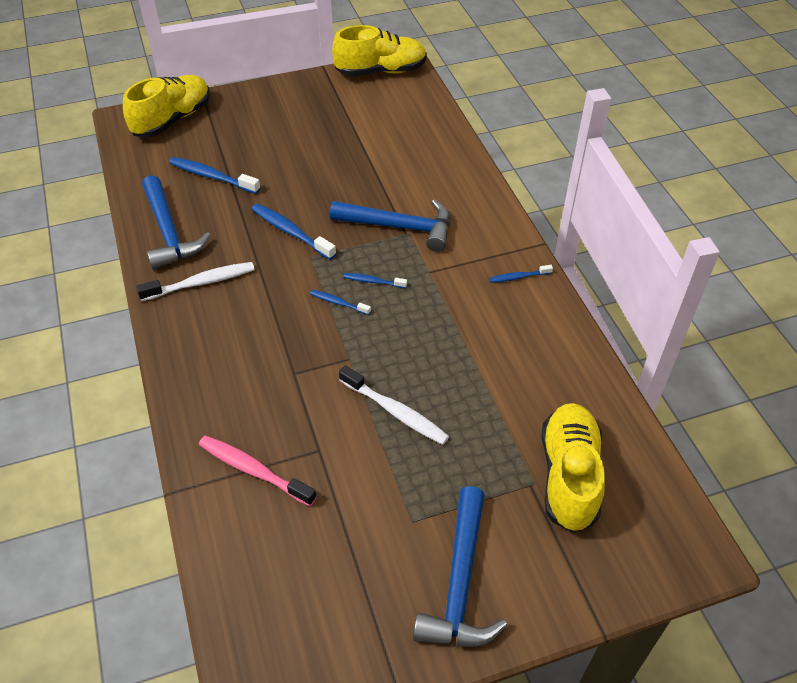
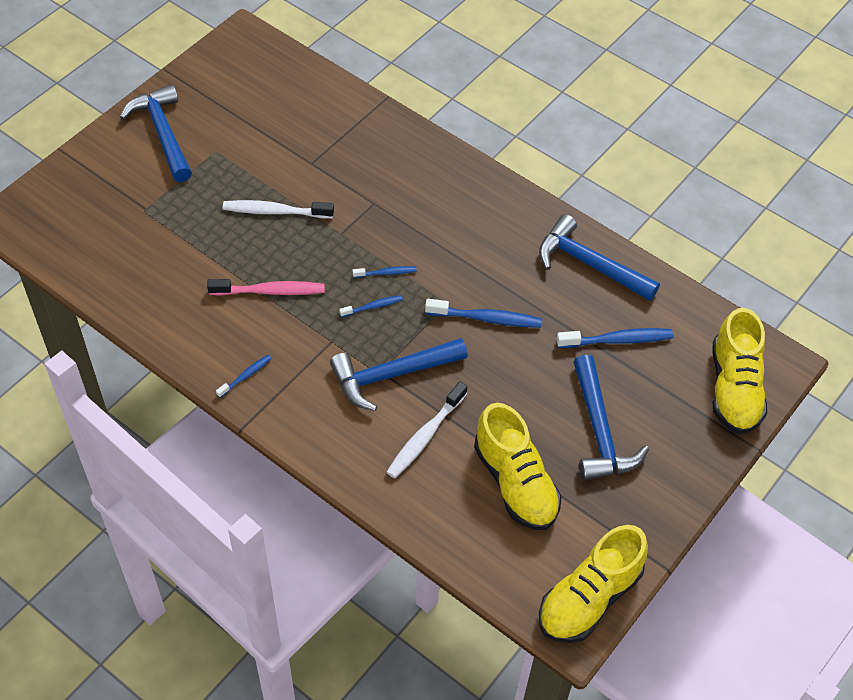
camera: 145 degrees right, 5 degrees up
(201, 283) = (513, 235): white toothbrush -> white toothbrush (425, 436)
(253, 470) = (344, 131): pink toothbrush -> pink toothbrush (270, 291)
(286, 135) = (600, 431): none -> blue hammer
(569, 476) = (120, 227): yellow shoe -> yellow shoe (515, 483)

